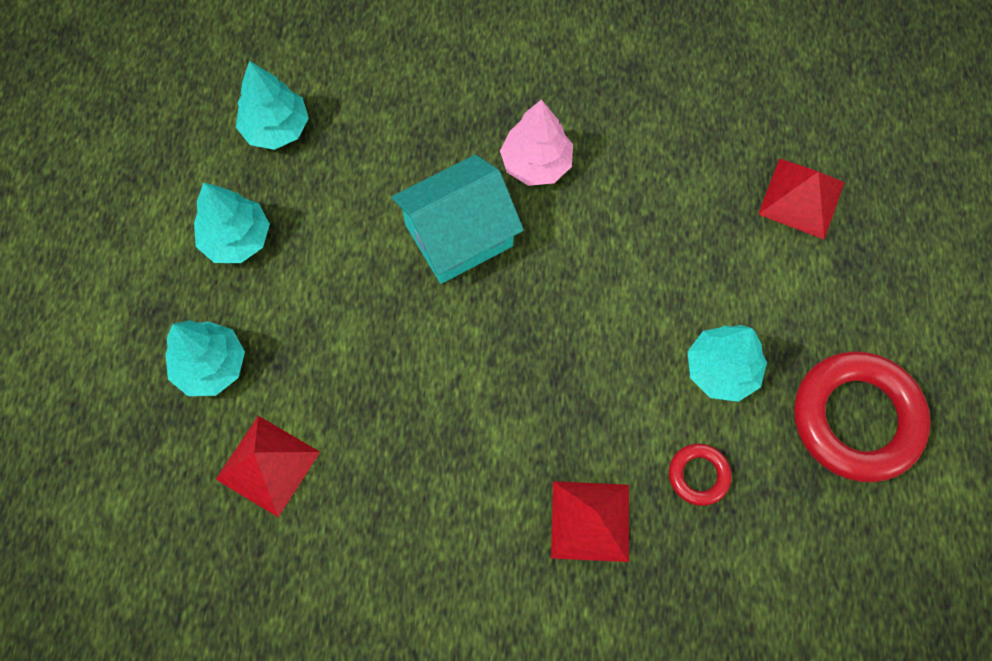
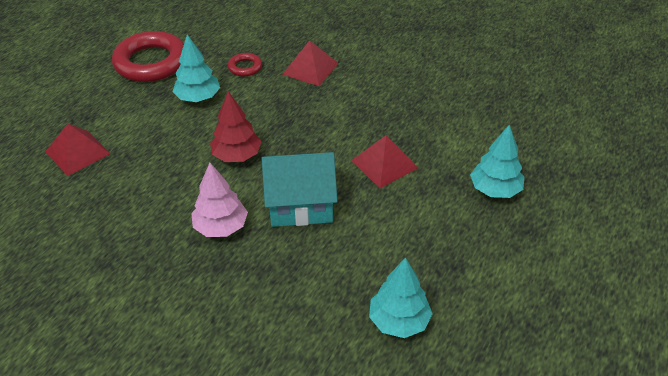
camera: 155 degrees left, 25 degrees down
(236, 239) = (456, 254): turquoise tree -> none
(268, 465) = (472, 136): red pyramid -> red pyramid (384, 164)
(589, 280) = (237, 156): none -> red tree

